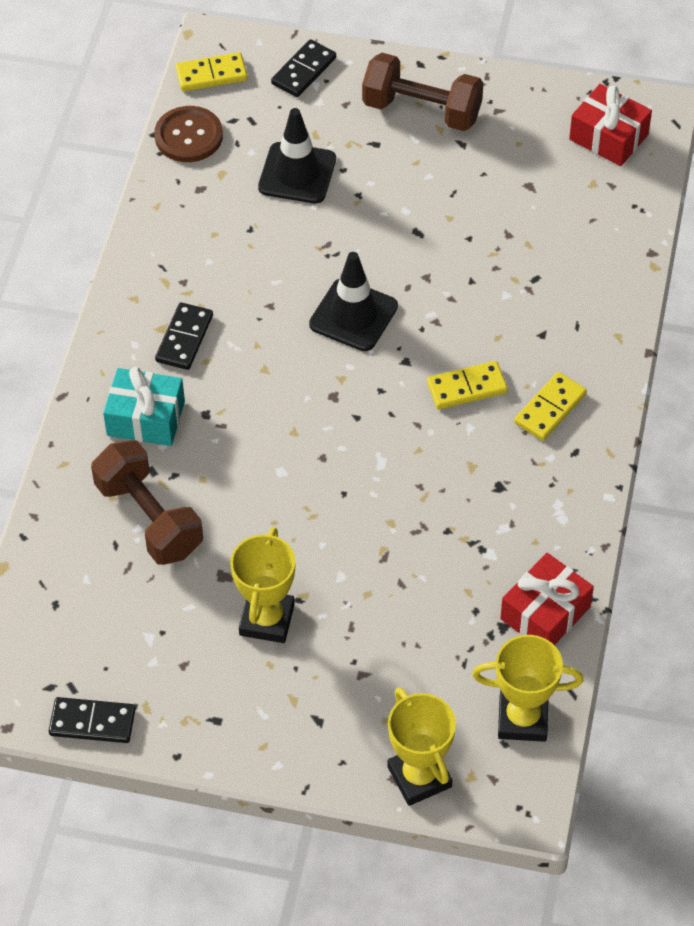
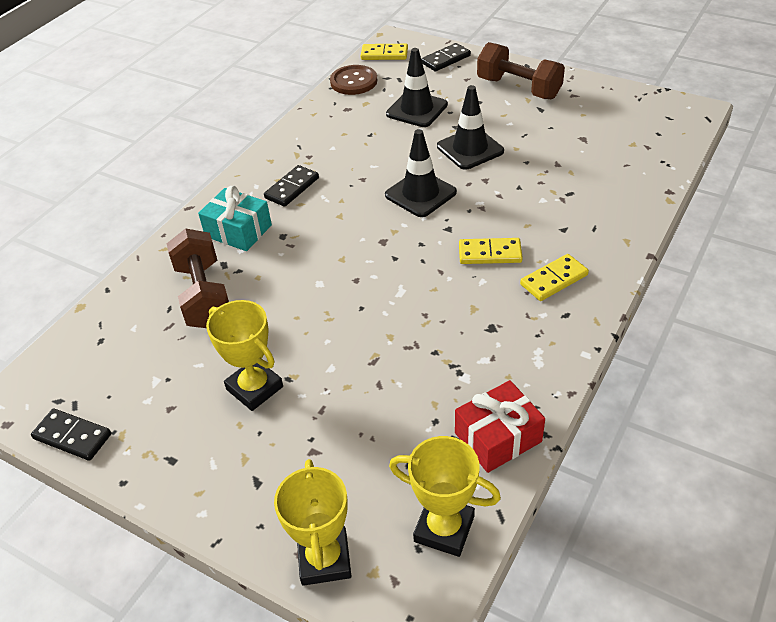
camera: 20 degrees right, 10 degrees down
(267, 619) = (254, 388): yellow trophy -> yellow trophy turned 75 degrees counterclockwise
(391, 230) = (470, 149): none -> black traffic cone
(608, 137) = (652, 119): red gift -> none

